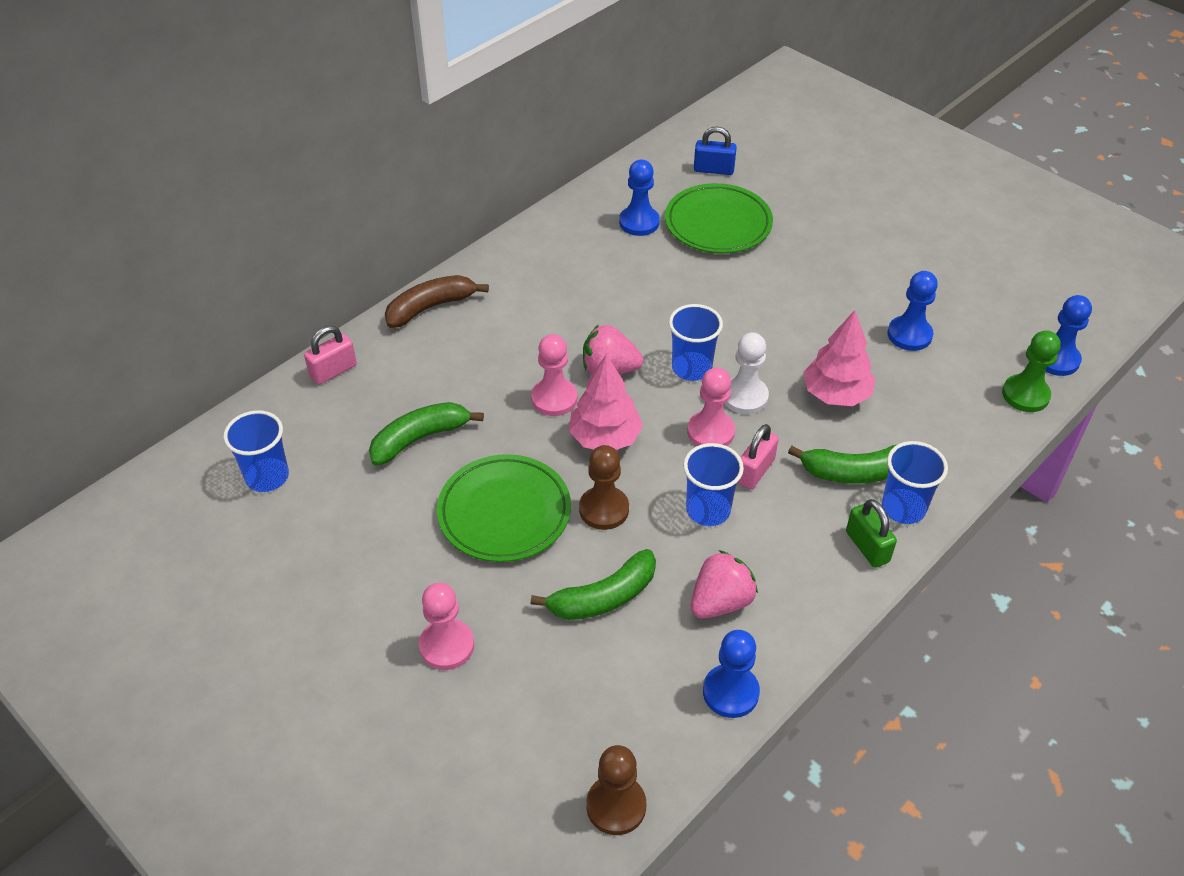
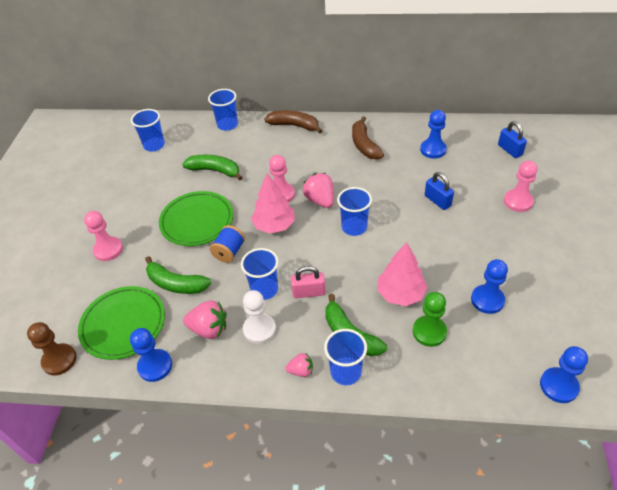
camera: 55 degrees right, 0 degrees up
(333, 371) = (227, 125): pink padlock -> blue cup
(556, 270) = (364, 145): none -> brown banana
(604, 509) = (229, 252): brown pawn -> blue spool
(710, 432) = (318, 260): pink pawn -> pink pawn (518, 201)
(718, 224) = (471, 175): green plate -> green plate (123, 324)
(727, 275) = (437, 201): none -> blue padlock
(745, 397) = (356, 258): white pawn -> white pawn (259, 329)
(867, 547) = (301, 371): green padlock -> pink strawberry
(1025, 395) = (505, 385): green pawn -> green pawn (429, 332)

